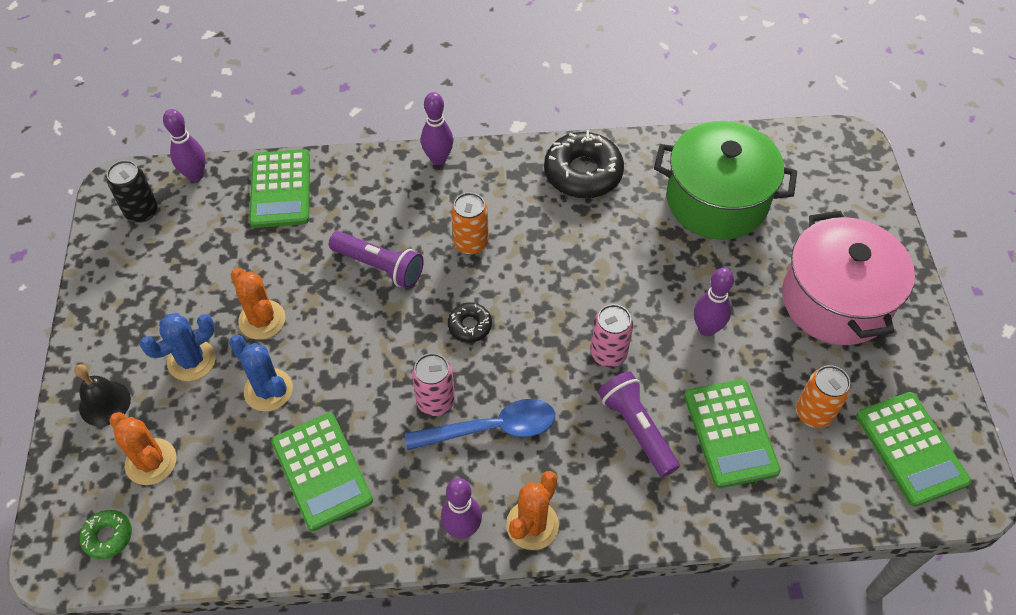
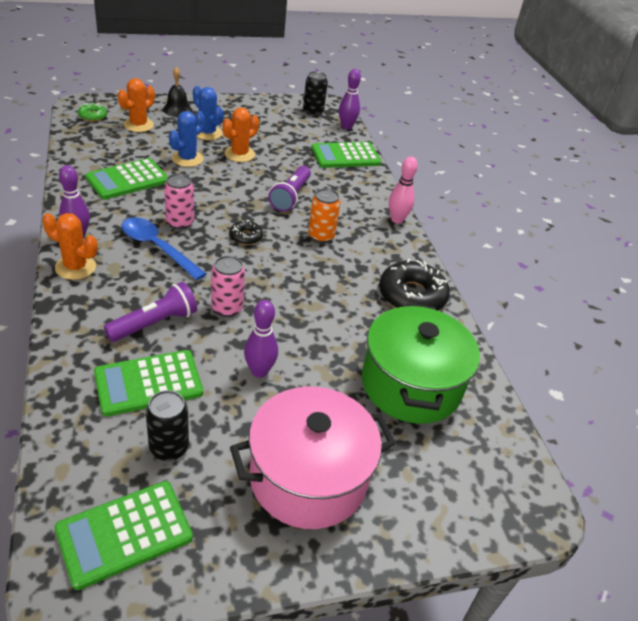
camera: 75 degrees right, 15 degrees down
(438, 159) = (397, 219): purple bowling pin -> pink bowling pin
(491, 428) = (157, 248): blue spoon -> blue spoon turned 150 degrees clockwise
(813, 413) = (169, 448): orange can -> black can

